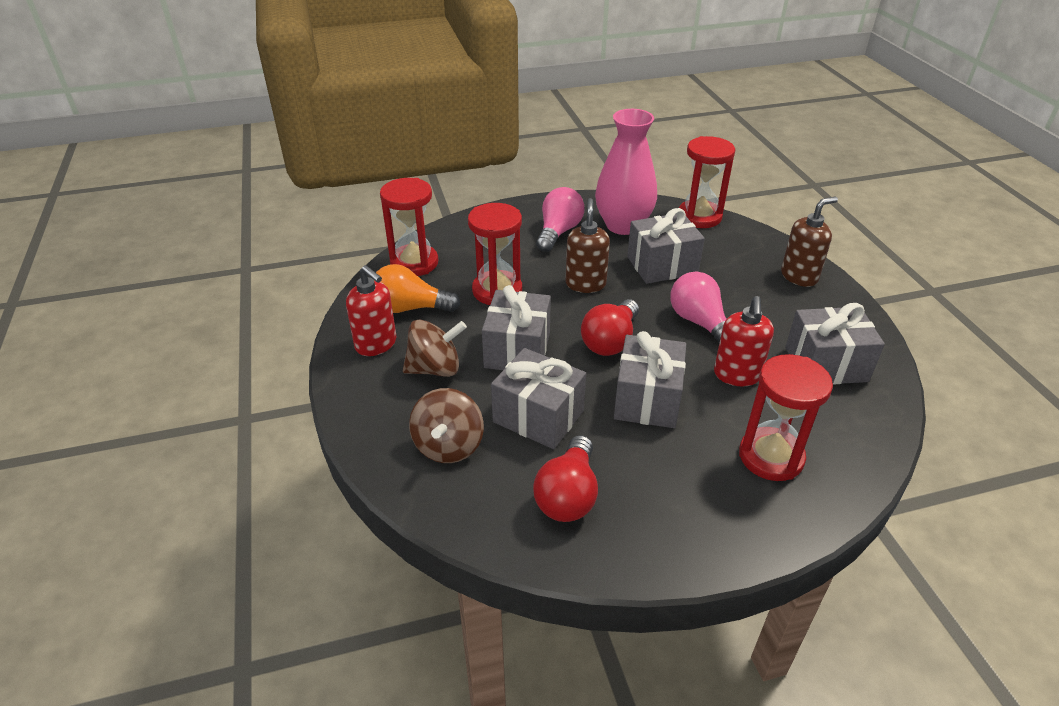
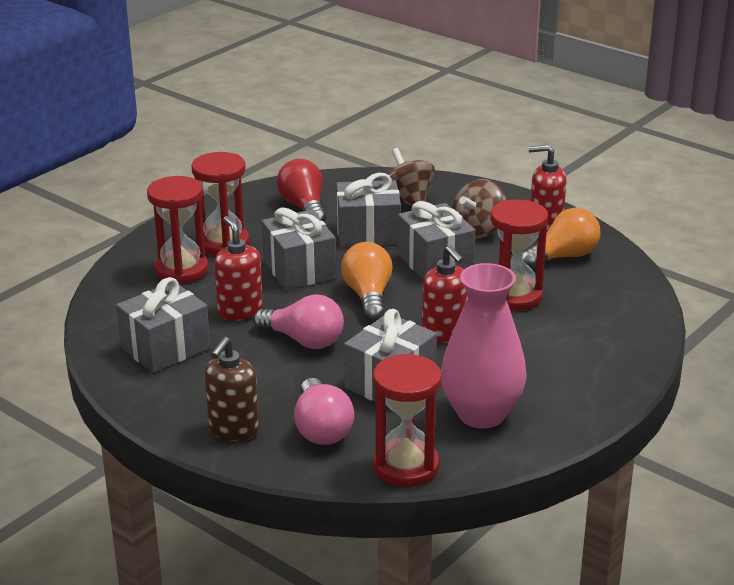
camera: 145 degrees right, 10 degrees down
(414, 263) = (623, 289): red hourglass -> red hourglass (223, 243)
(558, 232) = (539, 376): pink light bulb -> pink light bulb (321, 429)
(585, 284) = (444, 333): brown soap dispenser -> red soap dispenser
(610, 341) = (368, 296): red light bulb -> orange light bulb

